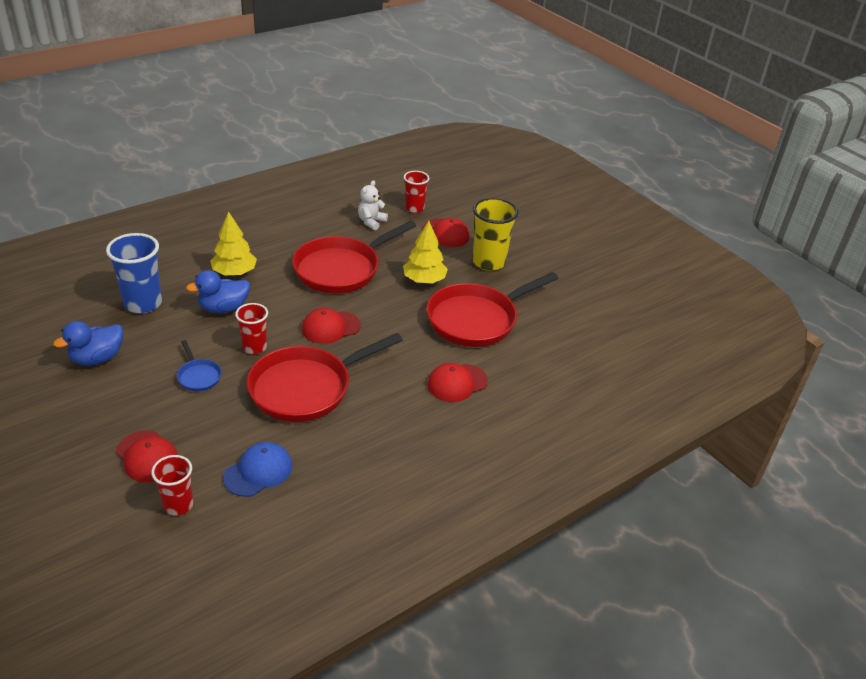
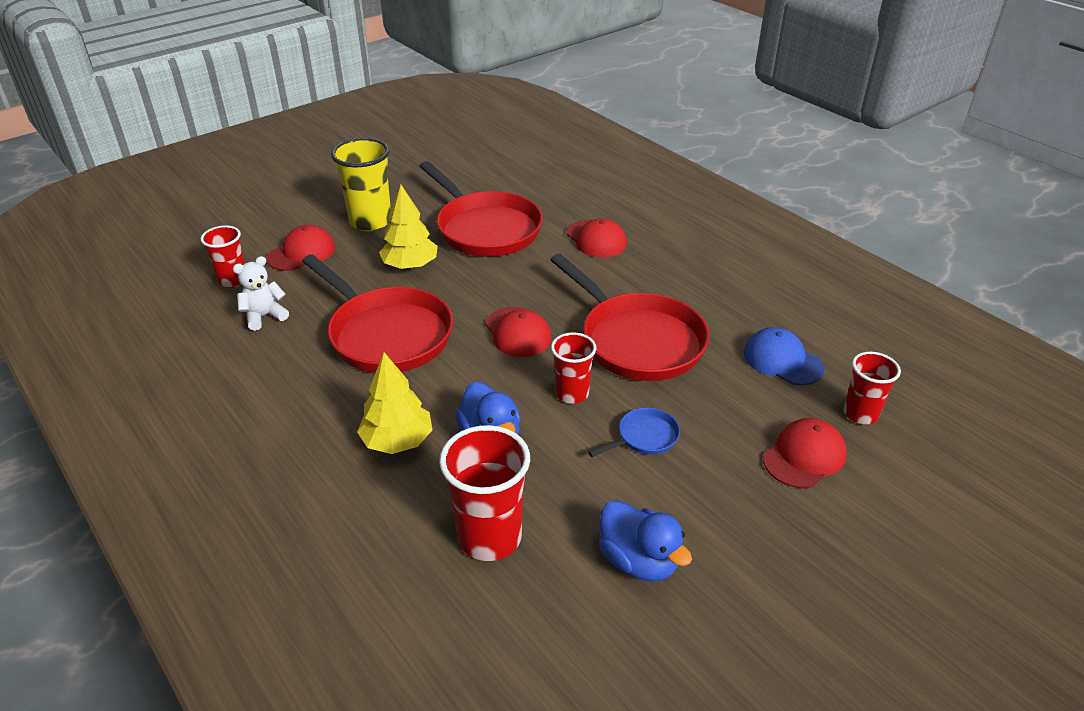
camera: 90 degrees left, 0 degrees up
(143, 303) = (489, 537): blue cup -> red cup
(371, 222) = (264, 316): white teddy bear -> white teddy bear turned 120 degrees clockwise

